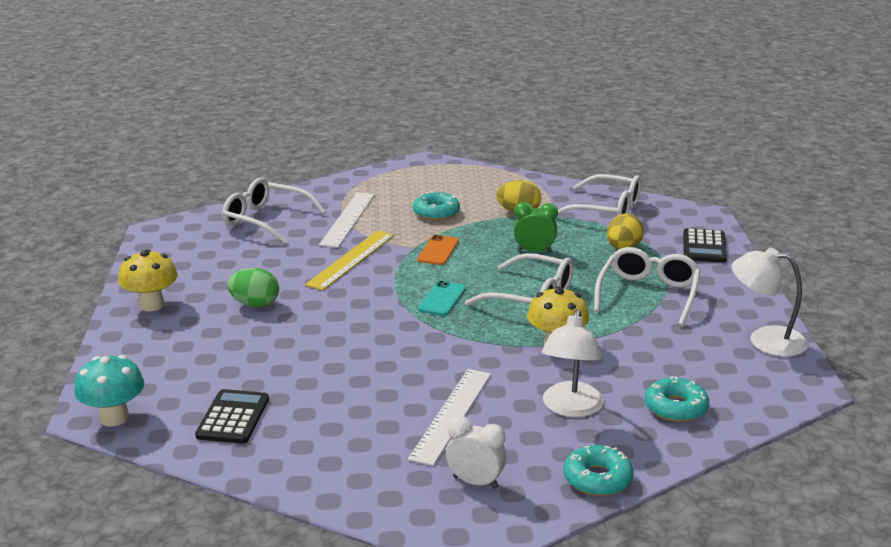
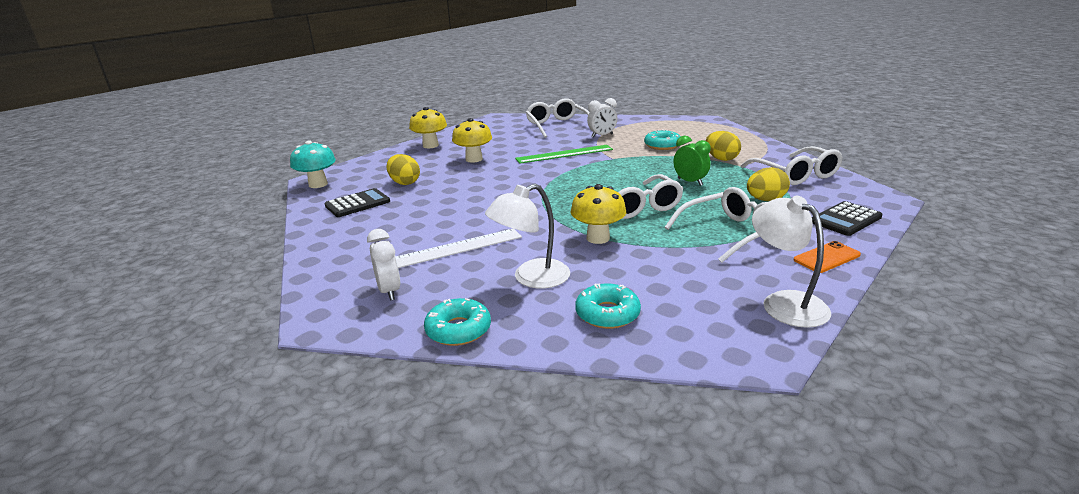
camera: 45 degrees right, 0 degrees up
(233, 368) = (404, 183): none -> yellow egg
(255, 304) = (474, 159): green egg -> yellow mushroom
(348, 219) = (602, 136): white ruler -> white clock
(351, 259) = (564, 154): yellow ruler -> green ruler
(438, 250) = (624, 164): orange phone -> orange phone (826, 257)
(442, 299) = (576, 188): turquoise phone -> none

